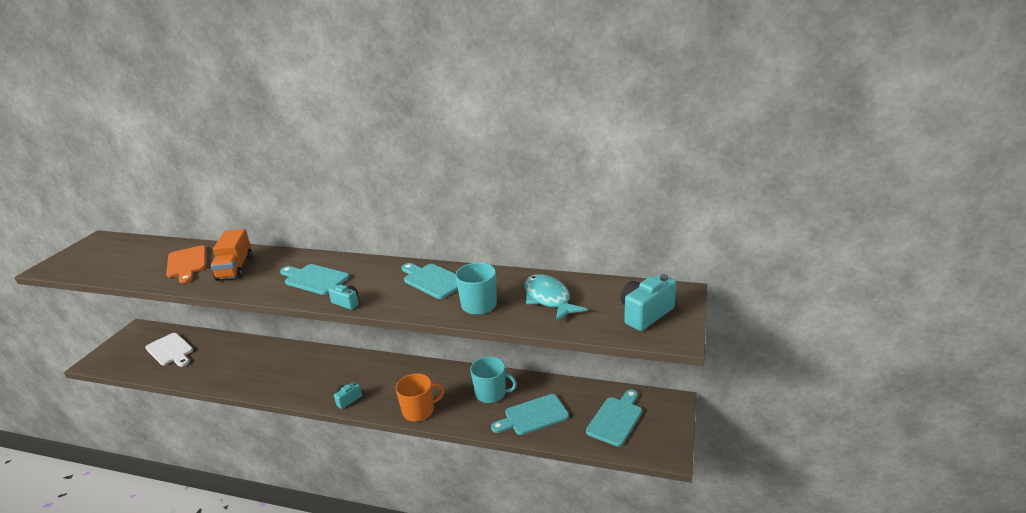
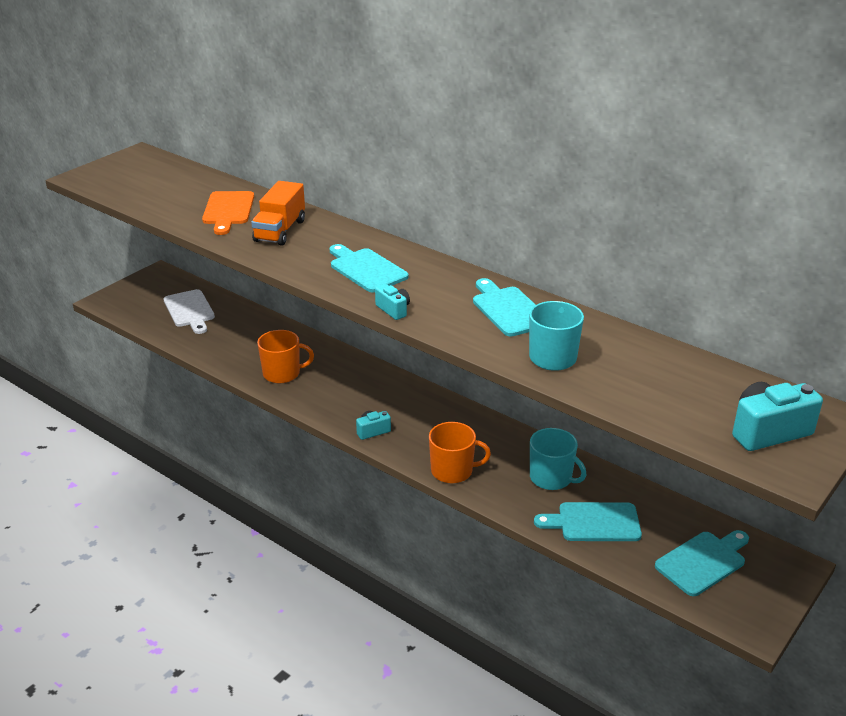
camera: 20 degrees right, 5 degrees up
(262, 377) = (282, 373): none -> orange mug
(548, 299) = (647, 375): turquoise fish -> none

